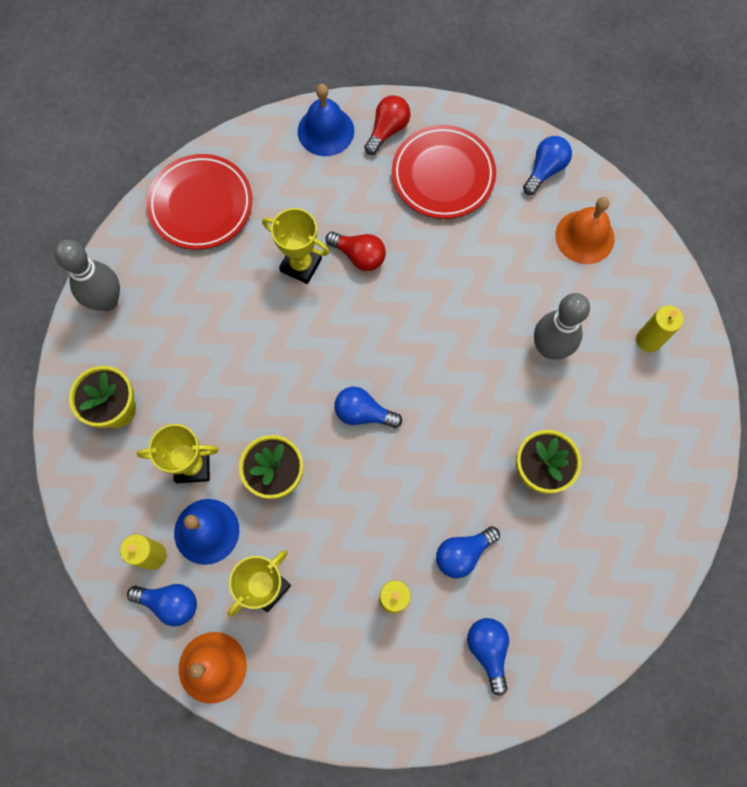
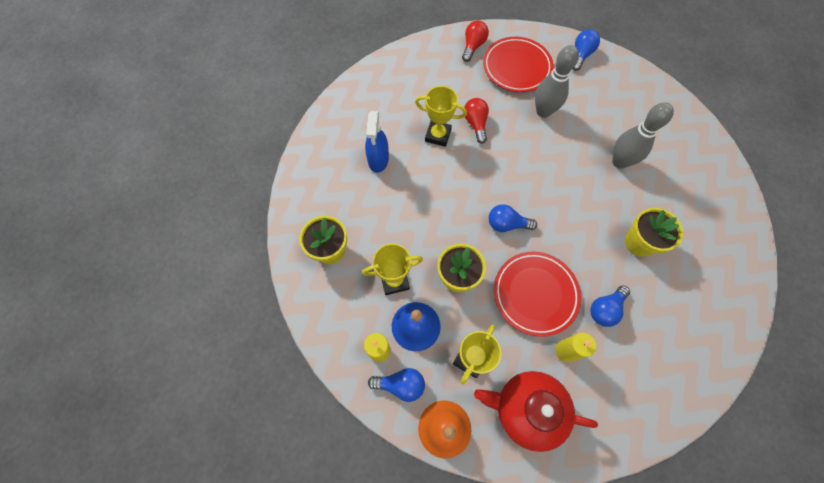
camera: 10 degrees left, 5 degrees down
(107, 300) = (308, 178): grey bowling pin -> grey bowling pin (543, 111)
(201, 205) = (361, 108): red plate -> red plate (535, 294)
(208, 288) = (378, 159): none -> blue spray bottle
(322, 662) = (526, 409): none -> red teapot
(325, 131) = (433, 52): blue bell -> none
(359, 256) = (475, 124): red light bulb -> red light bulb turned 120 degrees counterclockwise
(488, 650) = (645, 376): blue light bulb -> none
(584, 237) = (619, 90): orange bell -> none
(648, 340) = (682, 146): yellow candle -> none

